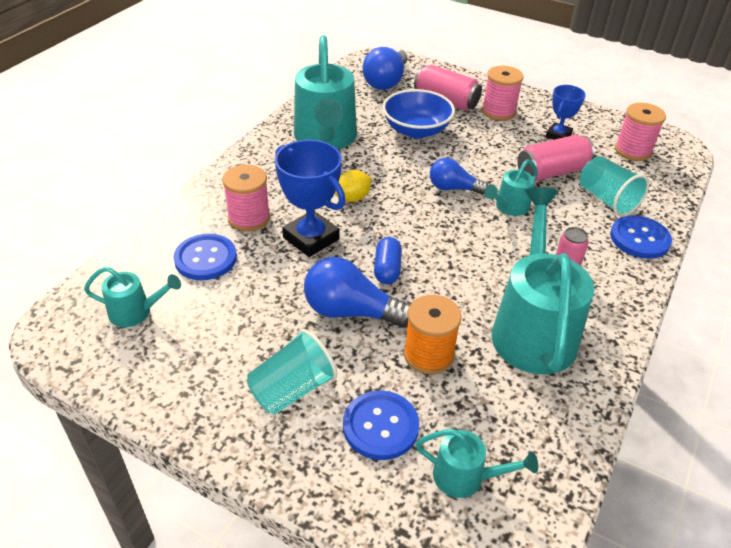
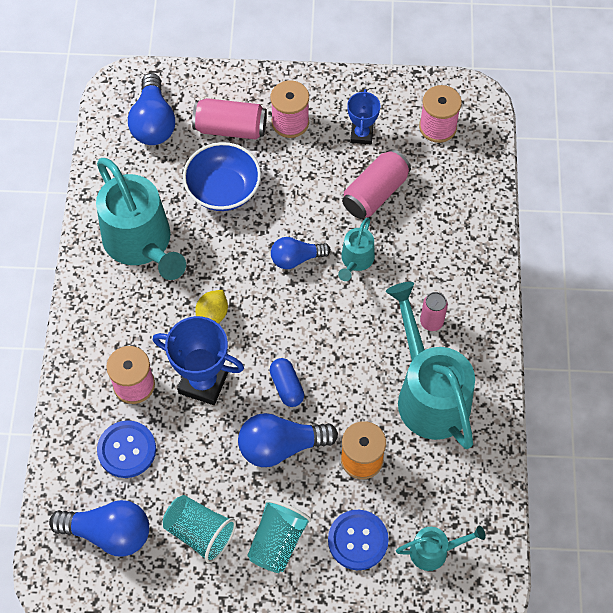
camera: 25 degrees left, 20 degrees up
(136, 312) = (108, 533): turquoise watering can -> blue light bulb
(607, 200) = (436, 210): turquoise cup -> turquoise cup (200, 533)
(639, 239) = (479, 249): blue button -> none

